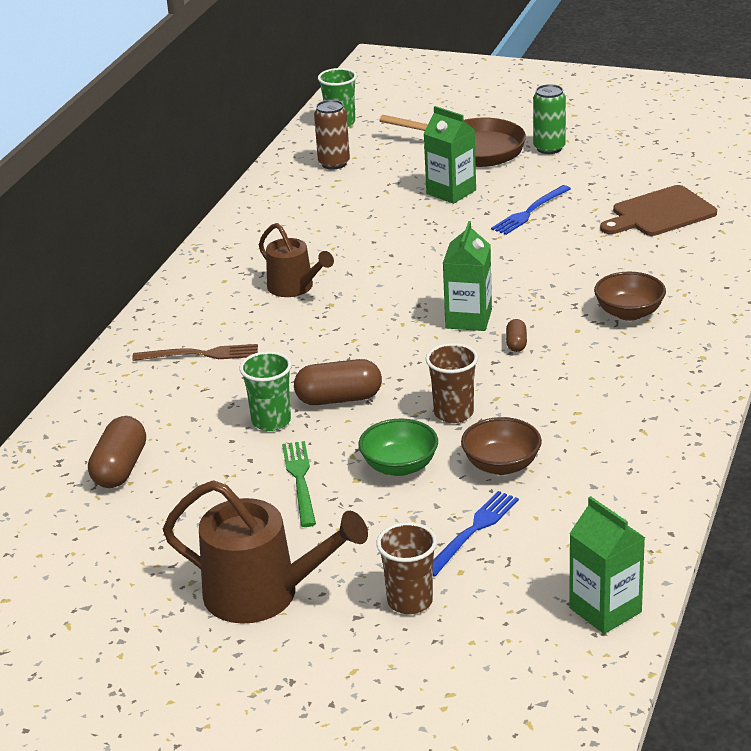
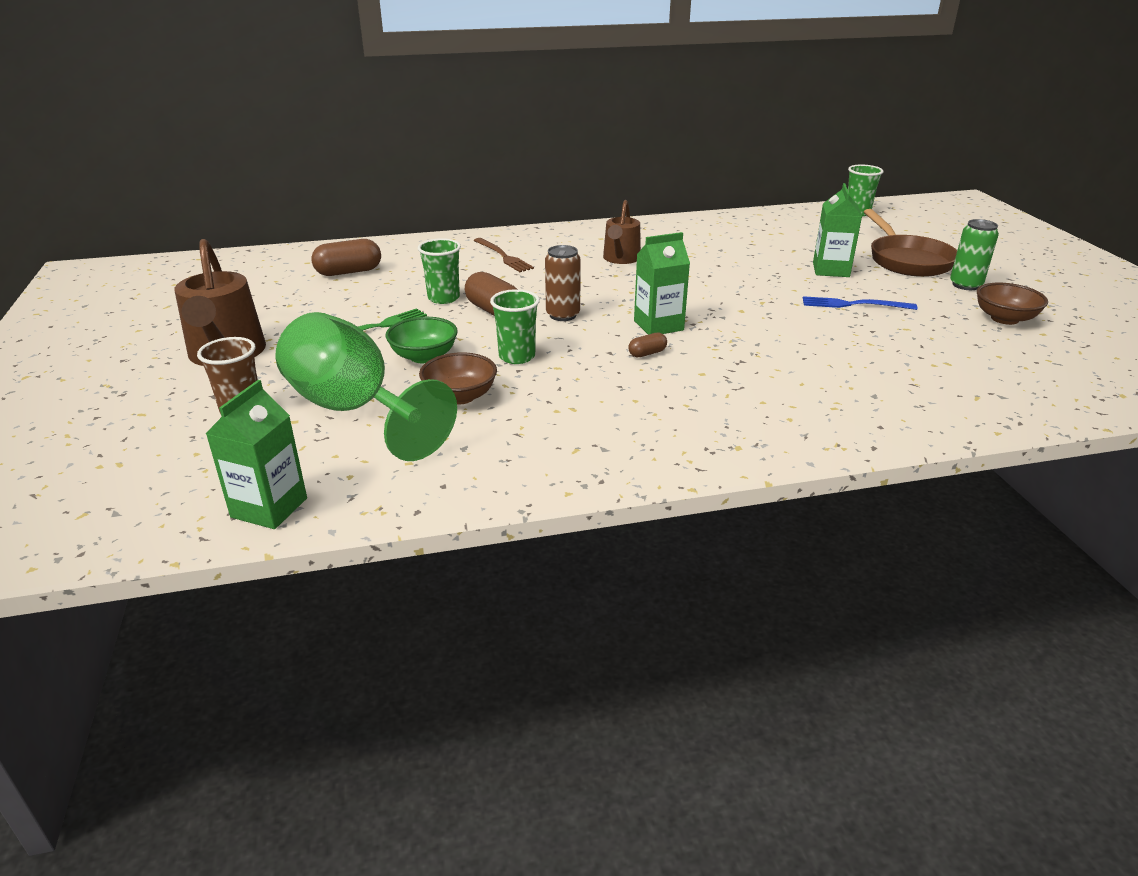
camera: 55 degrees right, 0 degrees up
(334, 163) = (800, 225): brown can -> brown can (563, 315)
(453, 413) = (517, 356): brown cup -> green cup
(473, 531) = (355, 410): blue fork -> green goblet
(629, 313) = (762, 389): brown bowl -> brown bowl (1004, 319)
(660, 213) = (952, 358): brown cutting board -> none

